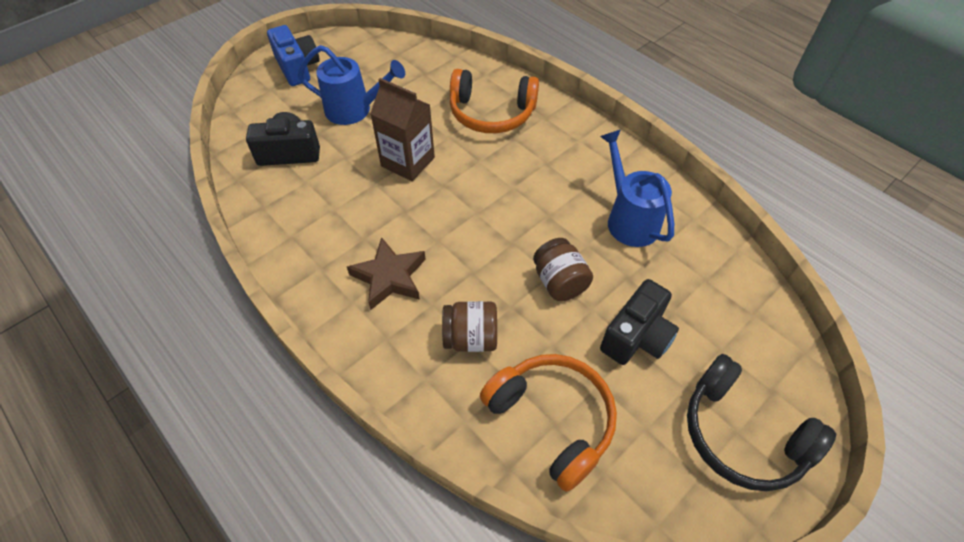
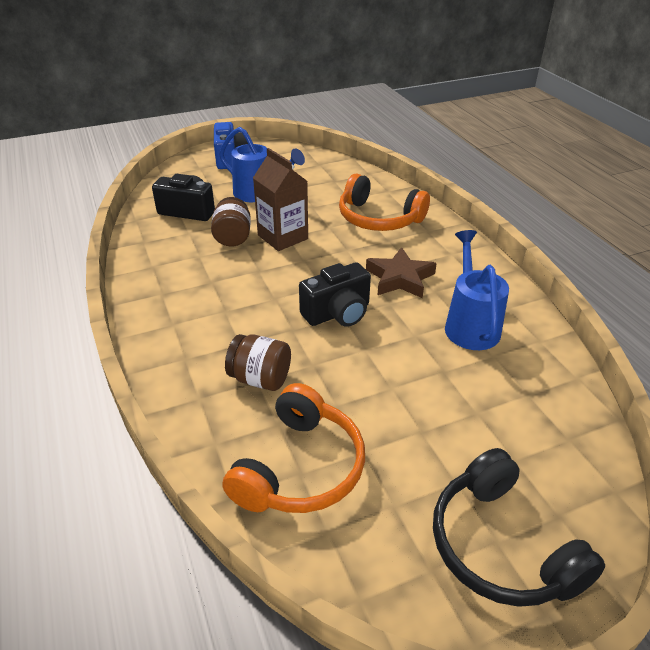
camera: 20 degrees right, 15 degrees down
(389, 277) = (216, 314): brown star -> brown star (400, 278)
(552, 420) = (300, 467): orange headphones -> orange headphones turned 45 degrees clockwise
(559, 282) = (371, 357): brown jar -> brown jar (233, 237)
(636, 337) = (426, 423): black camera -> black camera (338, 313)

